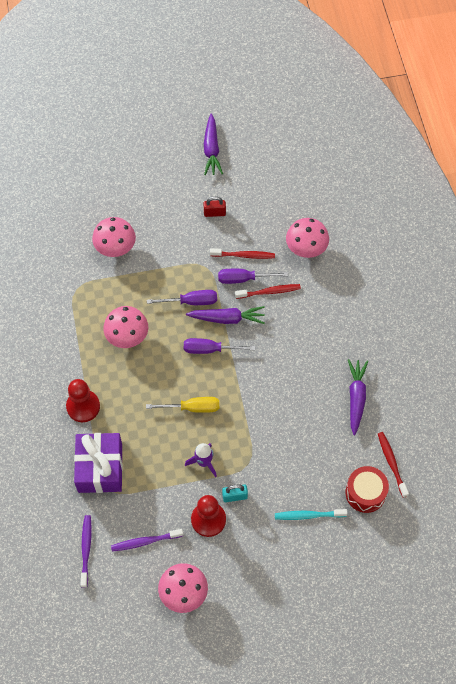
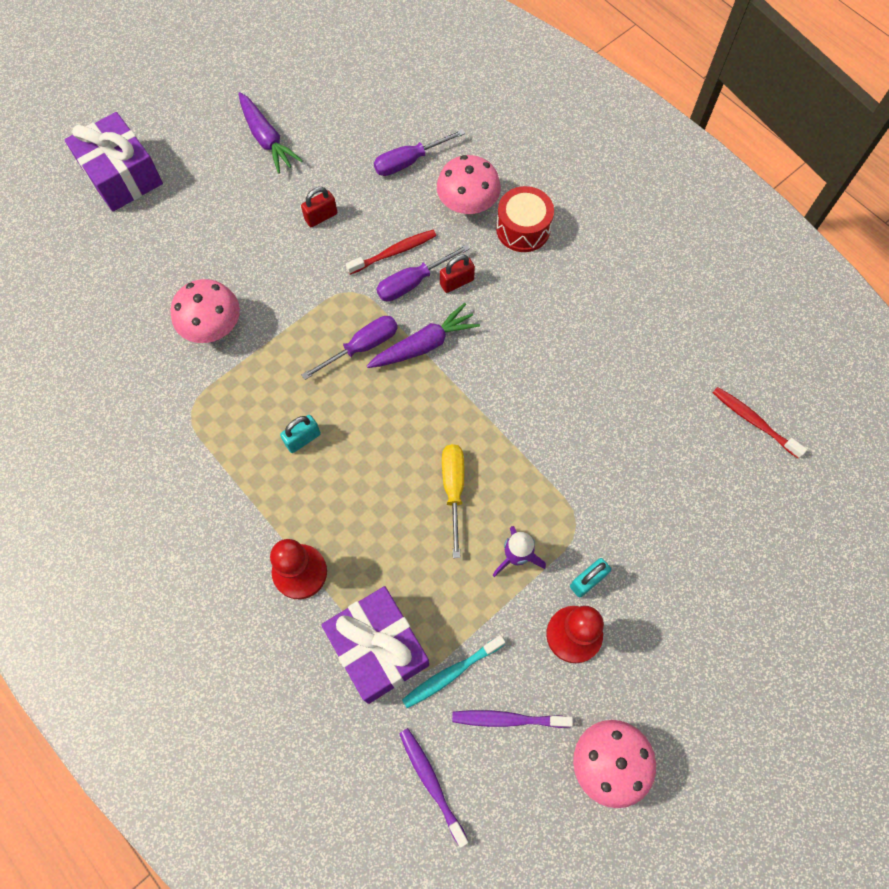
camera: 30 degrees left, 5 degrees up
(116, 132) = (122, 175): none -> purple gift
(127, 336) = (303, 439): pink mushroom -> turquoise padlock
(145, 541) = (508, 719): purple toothbrush -> purple toothbrush turned 45 degrees clockwise
(192, 408) = (453, 490): yellow screwdriver -> yellow screwdriver turned 60 degrees counterclockwise
(210, 349) = (427, 398): purple screwdriver -> purple screwdriver (409, 162)
(269, 292) = (456, 282): red toothbrush -> red padlock
(308, 515) = (699, 551): turquoise toothbrush -> turquoise toothbrush (451, 673)
(356, 397) = (654, 361): purple carrot -> none
(365, 493) = (748, 479): red drum -> red drum (523, 229)

